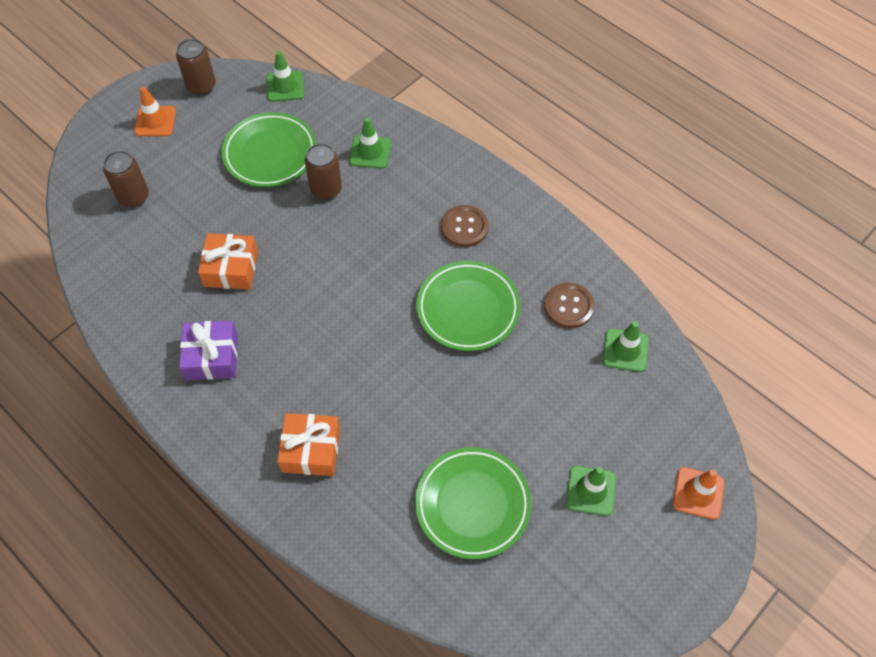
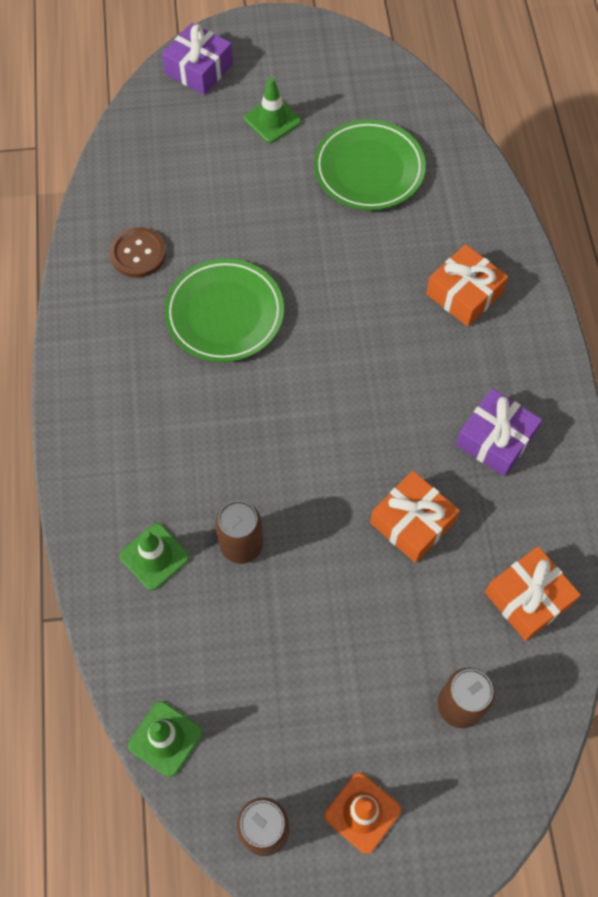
camera: 140 degrees left, 5 degrees up
(126, 275) = (528, 598): none -> orange gift
(270, 153) = (262, 644): green plate -> none
(464, 227) = (148, 393): brown button -> none
(625, 350) = (134, 189): green traffic cone -> none
(698, 493) = (199, 69): orange traffic cone -> purple gift

